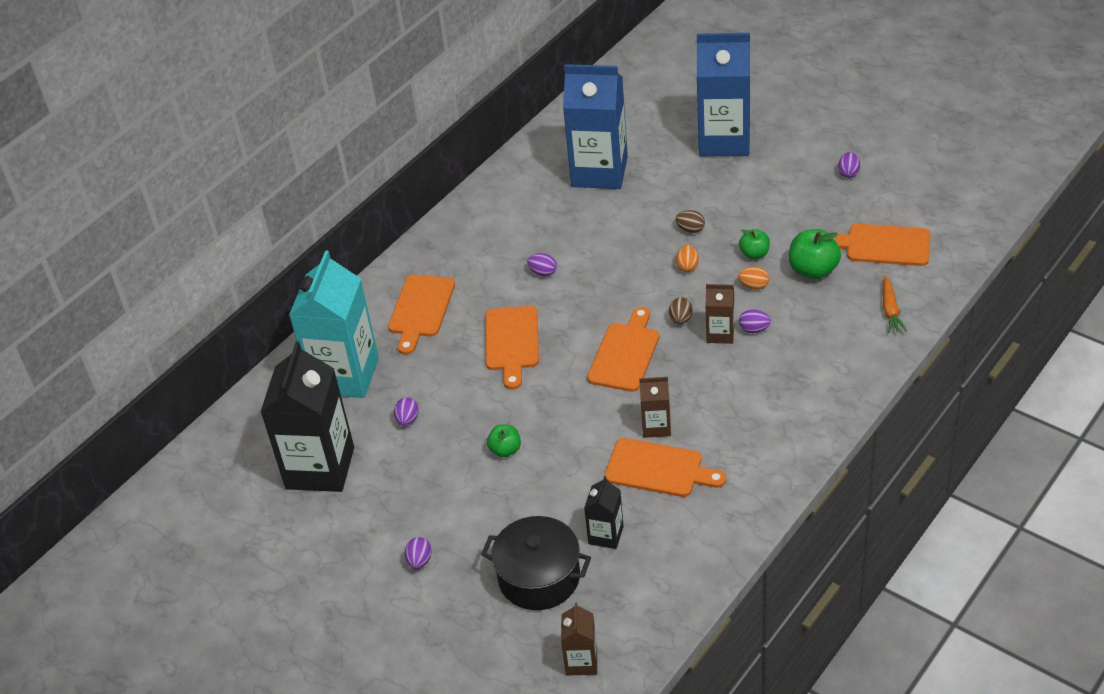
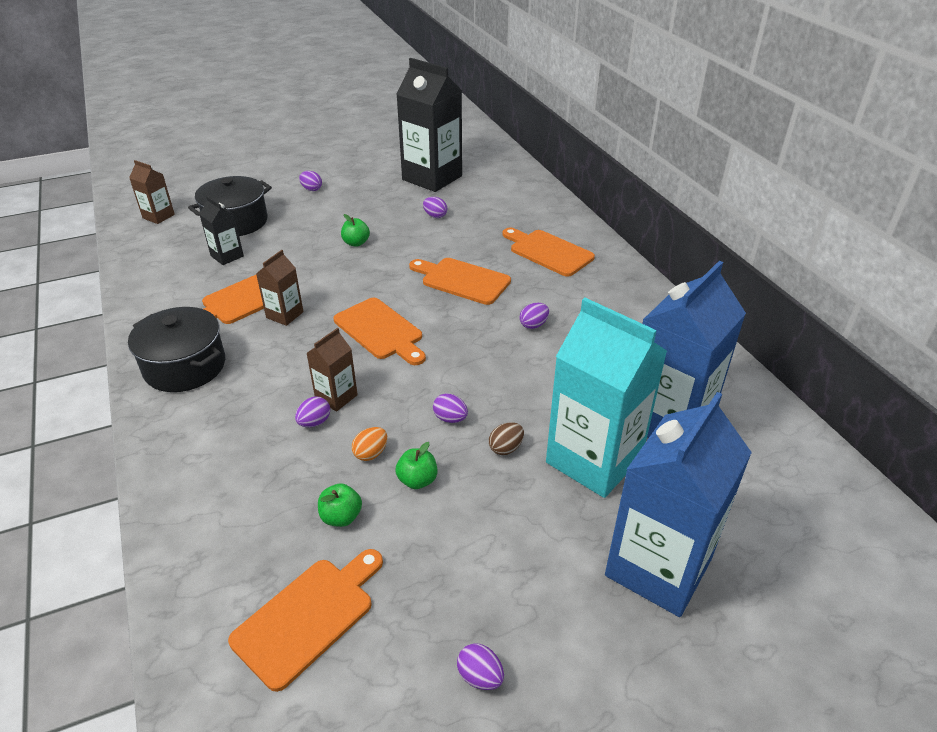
camera: 115 degrees right, 5 degrees down
(345, 375) = (508, 205): turquoise carton -> turquoise carton (594, 460)
(681, 319) = (383, 380): brown egg -> none
(687, 266) = (450, 418): orange egg -> purple egg
(770, 442) = (185, 366): none -> black pot
(813, 270) = (341, 517): green apple -> green apple, size x0.61
(890, 310) = (209, 550): orange carrot -> none

